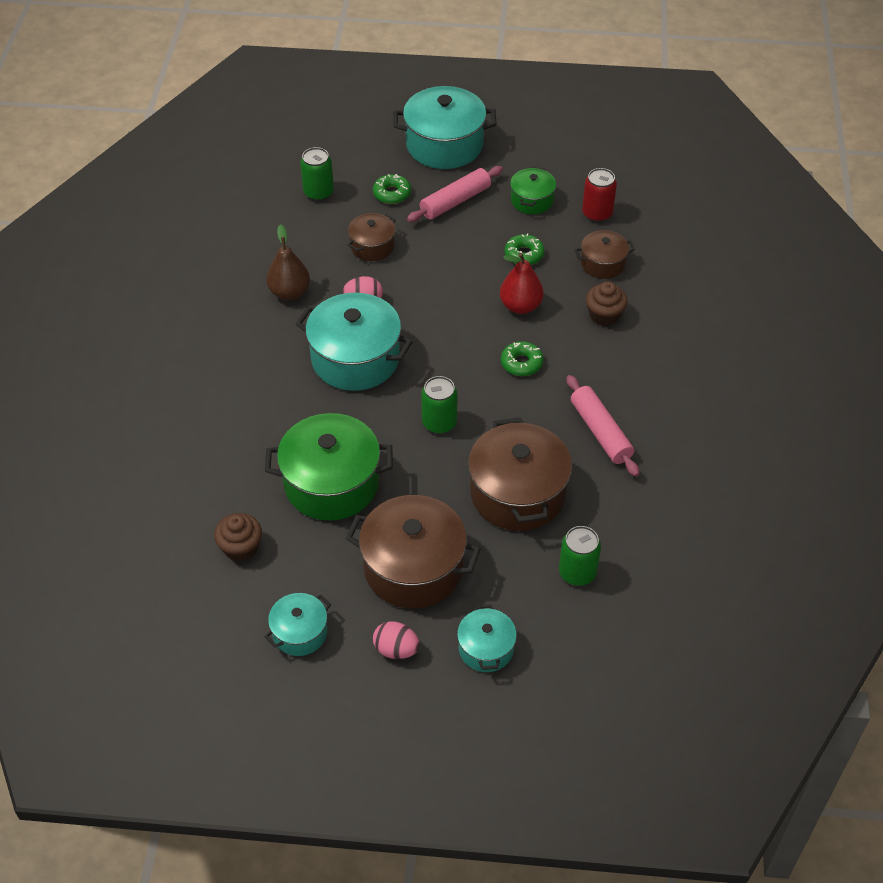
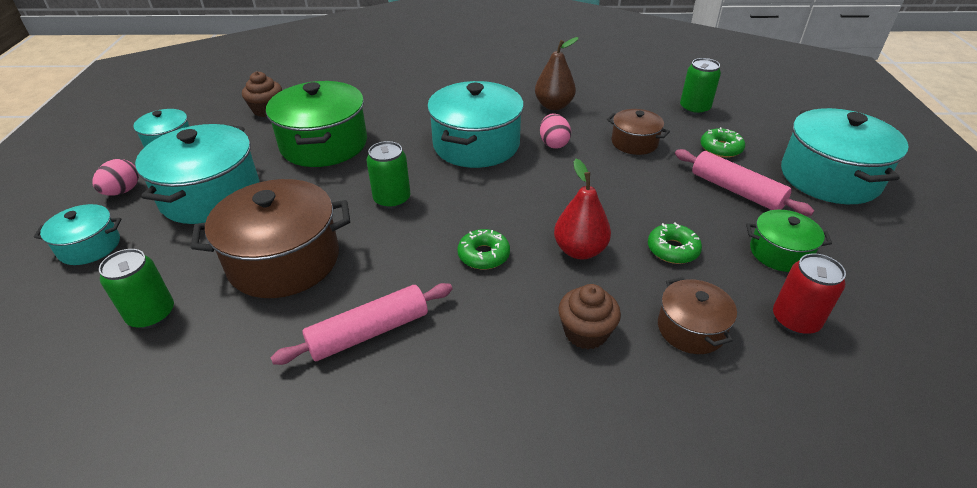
camera: 85 degrees right, 10 degrees down
(413, 568) = (211, 195): brown pot -> turquoise pot

